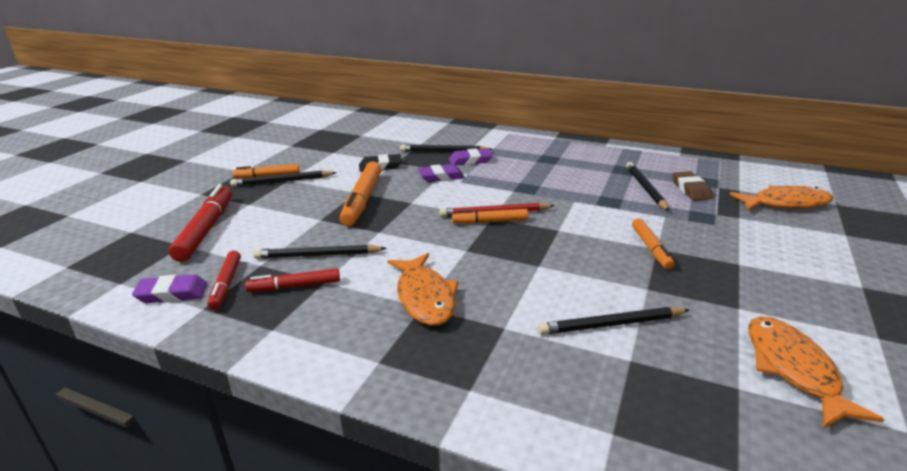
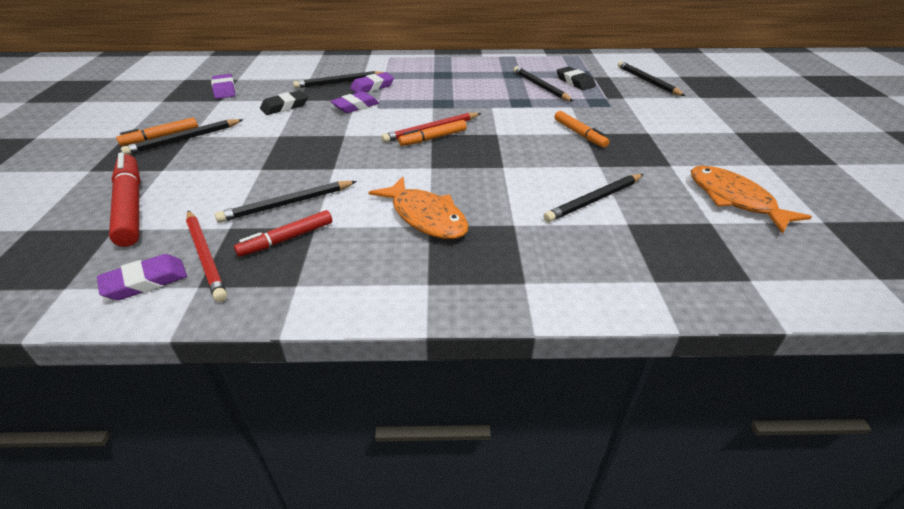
camera: 25 degrees left, 10 degrees up
(226, 285) = (205, 256): red marker -> red pencil
(343, 143) = (224, 90): none -> purple eraser
(362, 200) = (292, 142): orange marker -> none
(691, 189) = (575, 82): brown eraser -> black eraser
(786, 203) = (647, 81): orange fish -> black pencil

